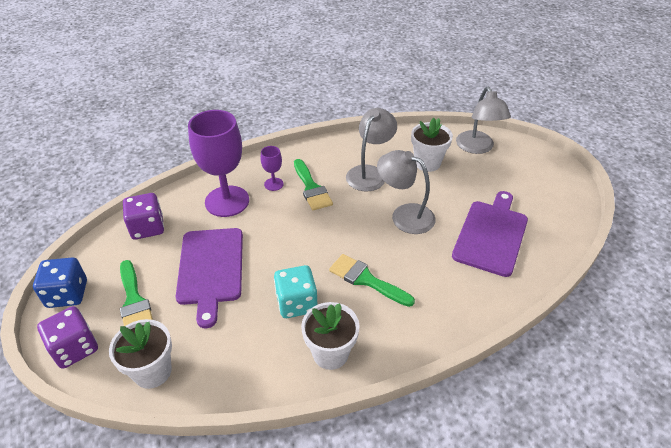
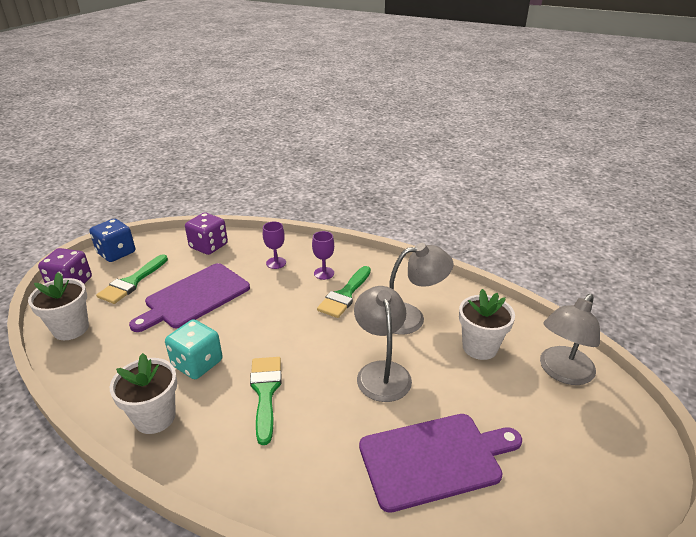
camera: 50 degrees right, 10 degrees down
(227, 201) = (276, 263): purple goblet -> purple goblet, size x0.45

